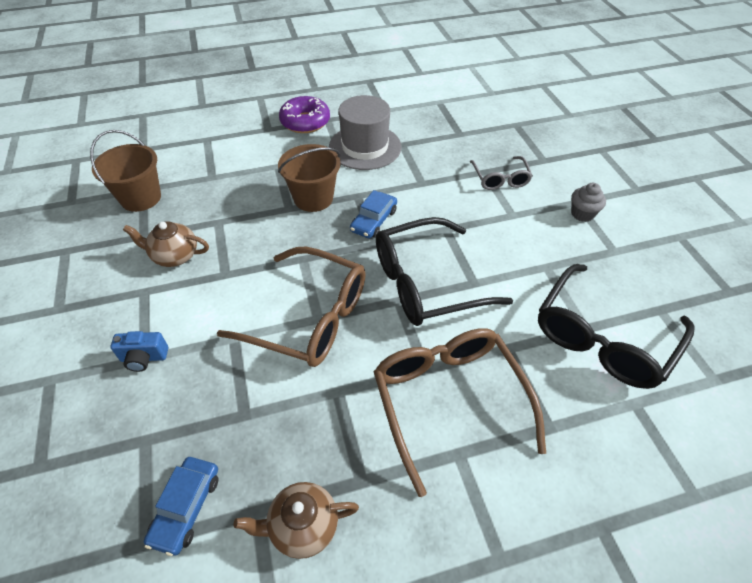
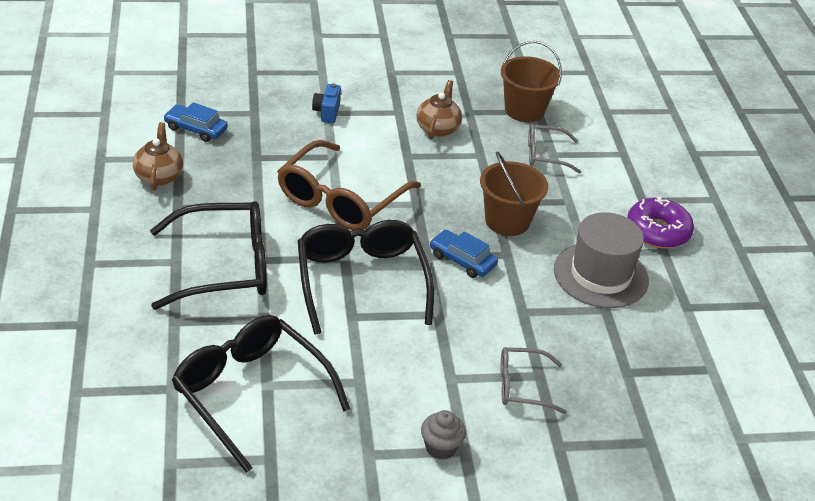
camera: 95 degrees right, 10 degrees down
(213, 181) = (545, 155): none -> grey glasses
(449, 401) = (224, 267): brown glasses -> black glasses

